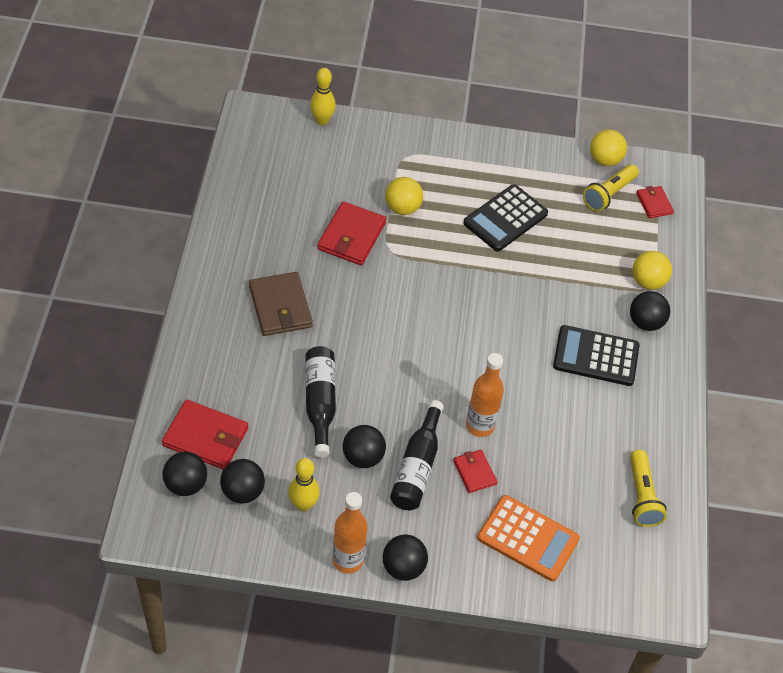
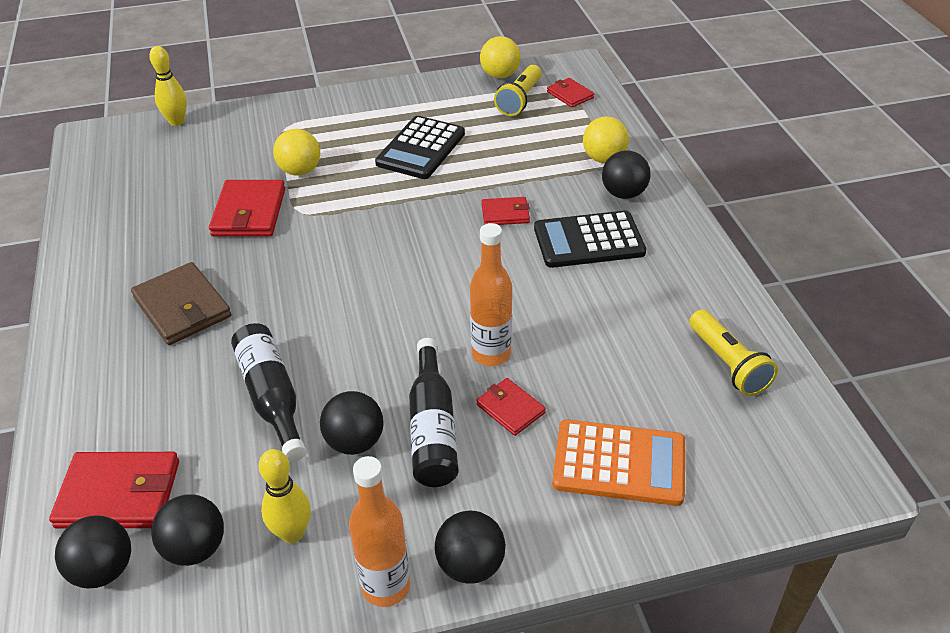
camera: 15 degrees left, 10 degrees down
(544, 308) = (505, 214): none -> red wallet

